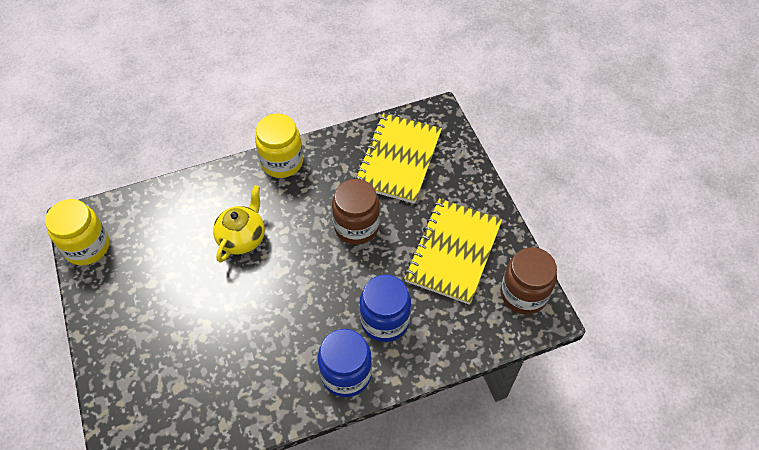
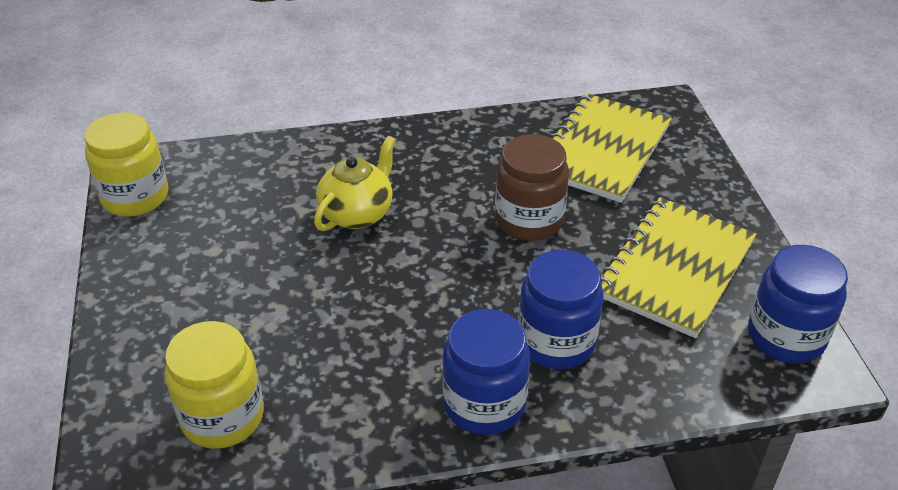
camera: 10 degrees right, 15 degrees down
(282, 162) = (432, 134): yellow jar -> yellow jar (222, 417)
(523, 294) = (785, 337): brown jar -> blue jar

